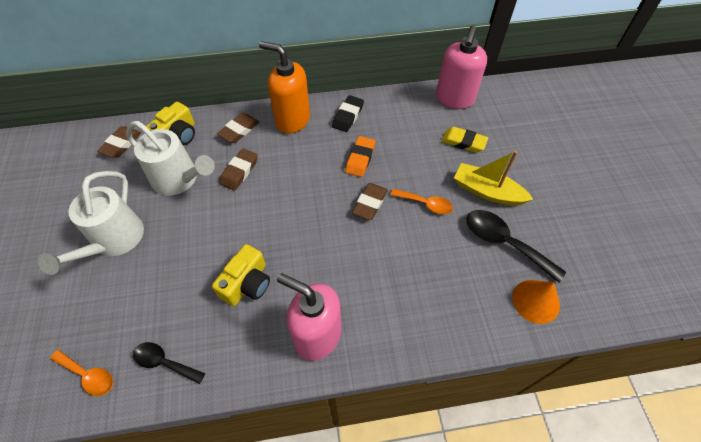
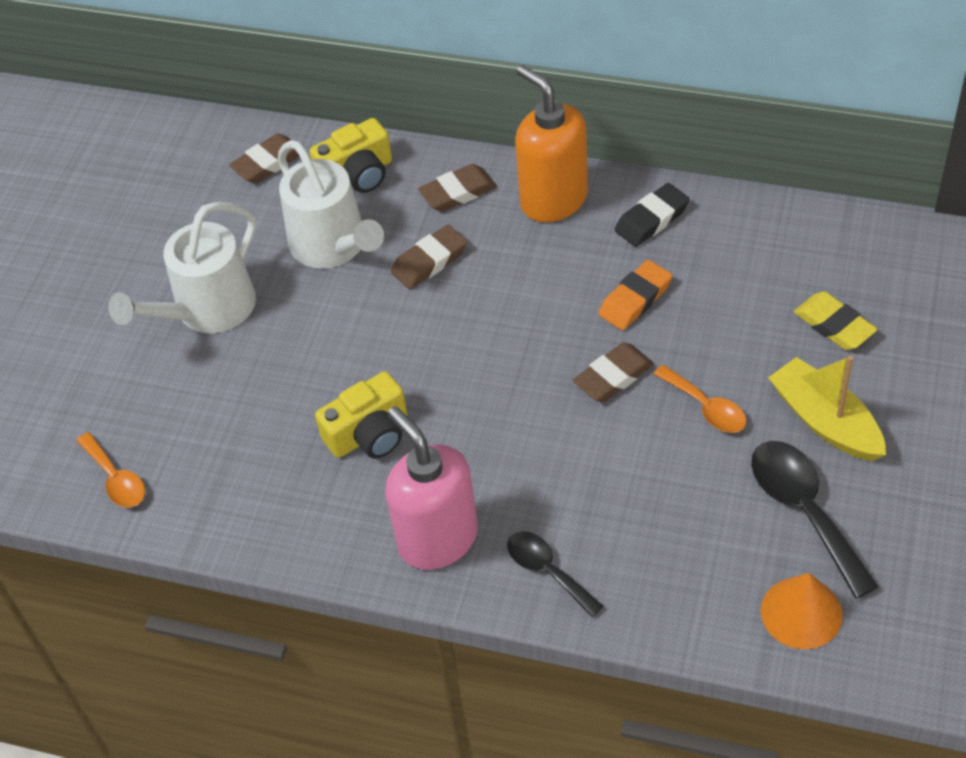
camera: 30 degrees right, 5 degrees down
(164, 362) = (216, 498): black spoon -> black spoon (547, 570)
(454, 99) = (864, 243): pink soap dispenser -> none

